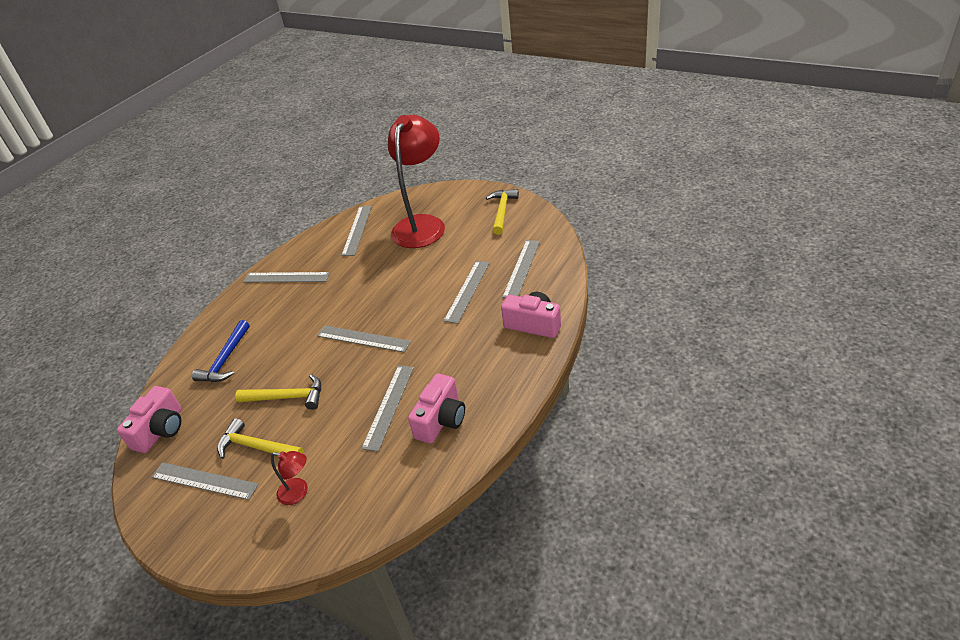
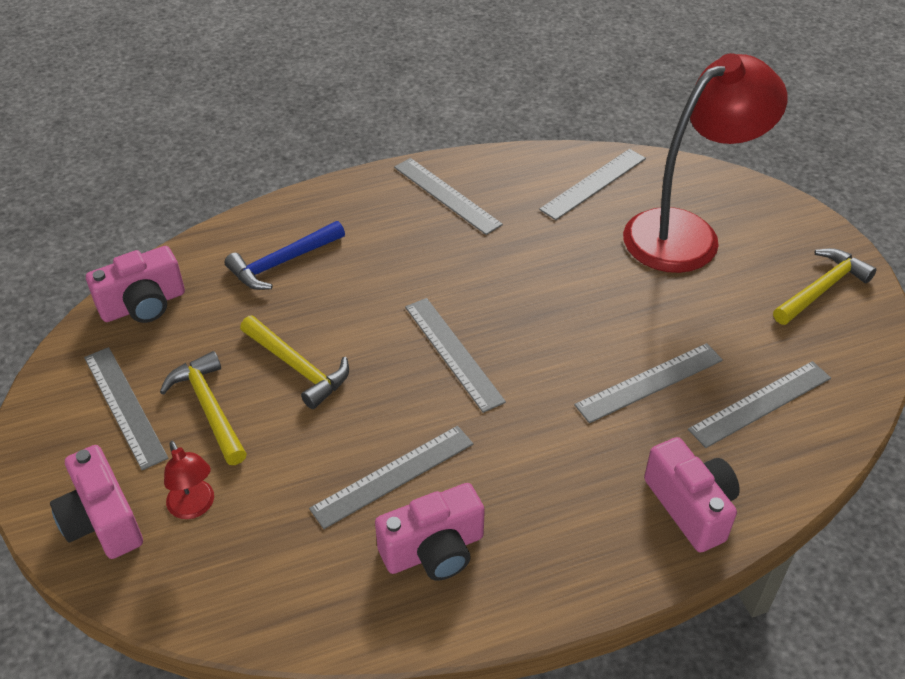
camera: 35 degrees right, 5 degrees up
(251, 537) = (102, 520): none -> pink camera

